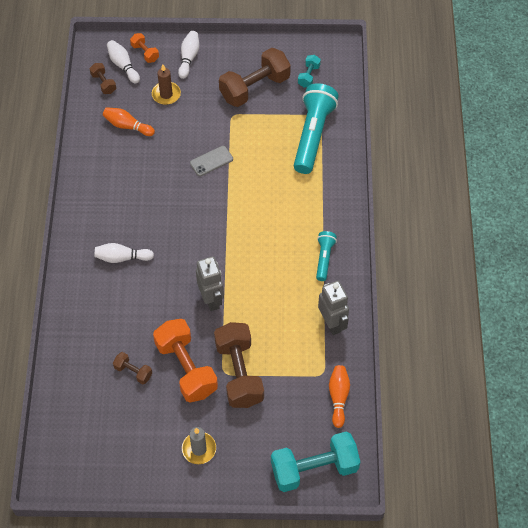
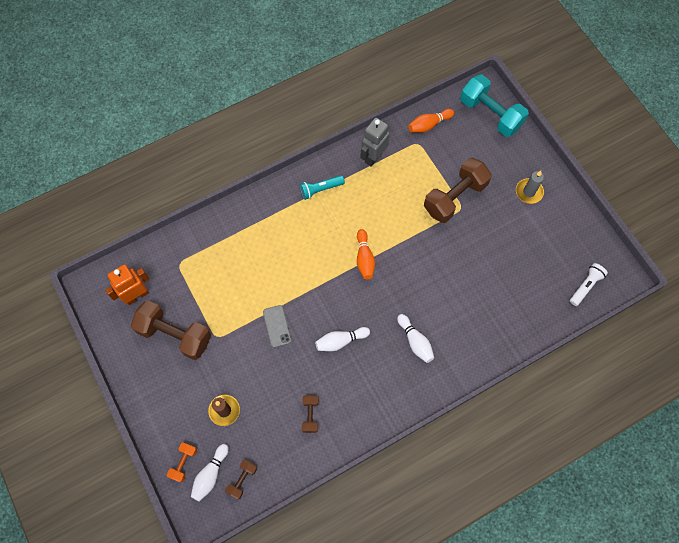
camera: 120 degrees left, 10 degrees up
(66, 437) = (585, 286): none -> white flashlight
(127, 126) = (280, 423): orange bowling pin -> orange bowling pin (364, 258)
(133, 372) = (504, 271): brown dumbbell -> brown dumbbell (310, 415)
(186, 368) = (476, 235): orange dumbbell -> none
(189, 58) = (169, 416): white bowling pin -> white bowling pin (340, 341)
(211, 161) = (277, 326): grey phone -> grey phone turned 45 degrees clockwise
(211, 299) = (408, 250): grey robot -> none
(308, 76) = (137, 295): turquoise dumbbell -> orange robot
(313, 135) = (203, 258): turquoise flashlight -> none

